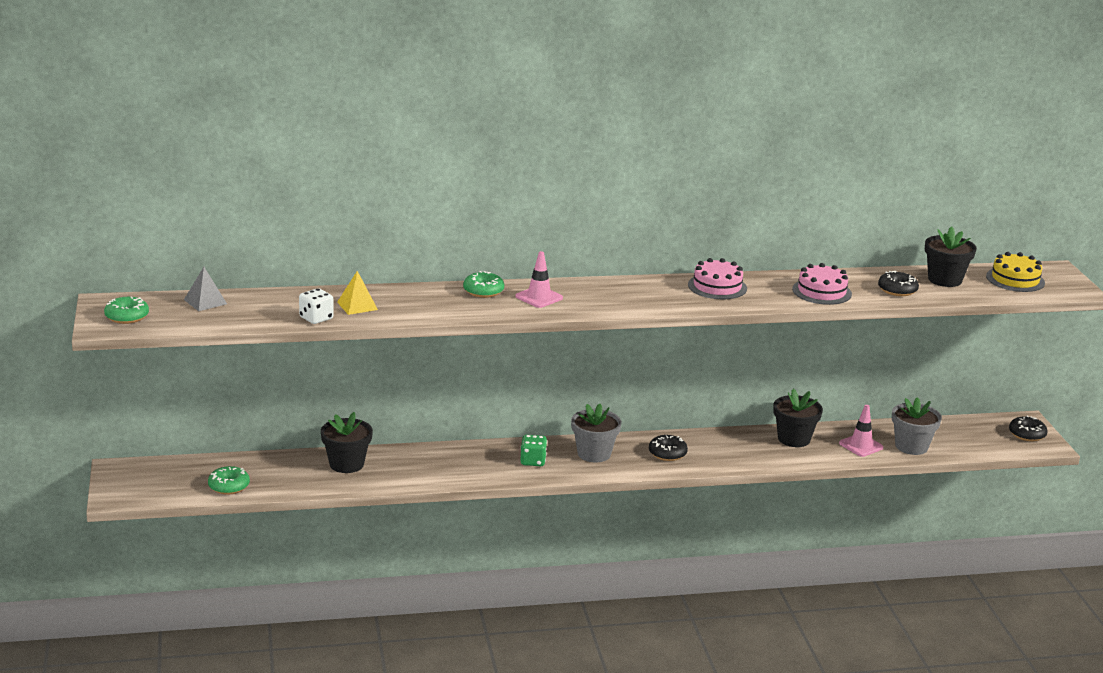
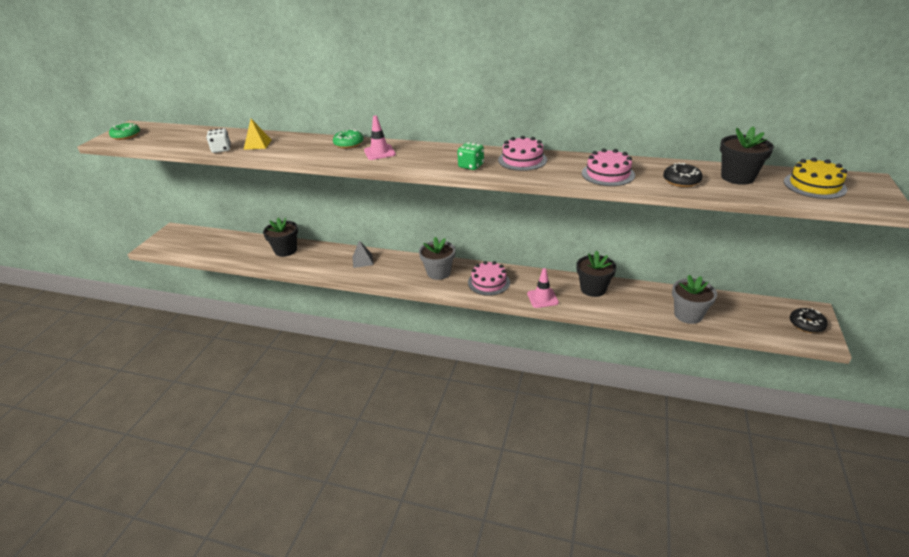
camera: 30 degrees right, 10 degrees up
(205, 301) = (180, 132): grey pyramid -> grey pyramid (362, 260)
(229, 486) = (210, 252): green donut -> none
(533, 461) = (394, 270): green dice -> green dice (471, 166)
(667, 453) = (489, 282): black donut -> pink cake
(861, 445) = (644, 305): pink traffic cone -> pink traffic cone (542, 298)

